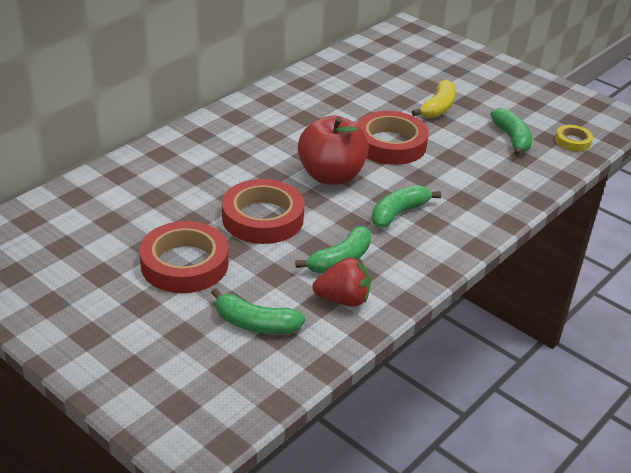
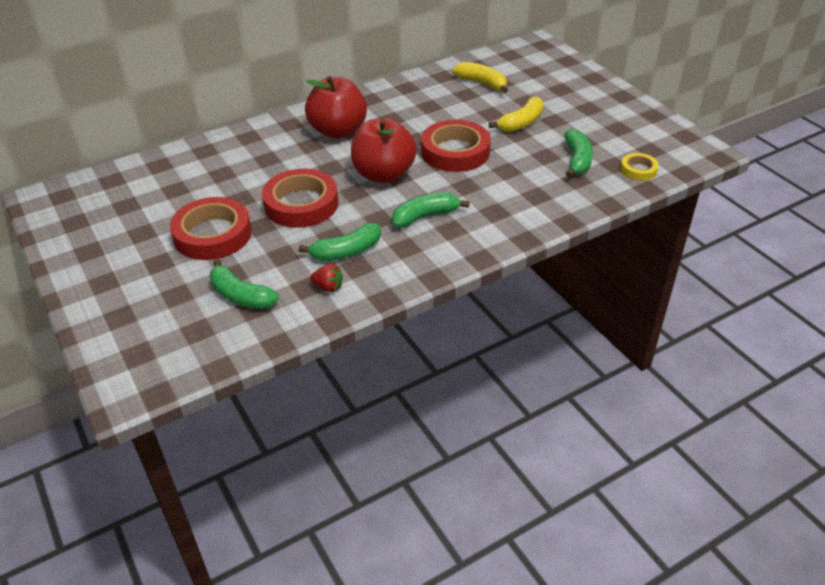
camera: 20 degrees right, 5 degrees up
(256, 136) = (338, 131): none -> red apple
(343, 300) = (328, 287): red strawberry -> red strawberry, size x0.62
(376, 72) = (482, 83): none -> yellow banana

